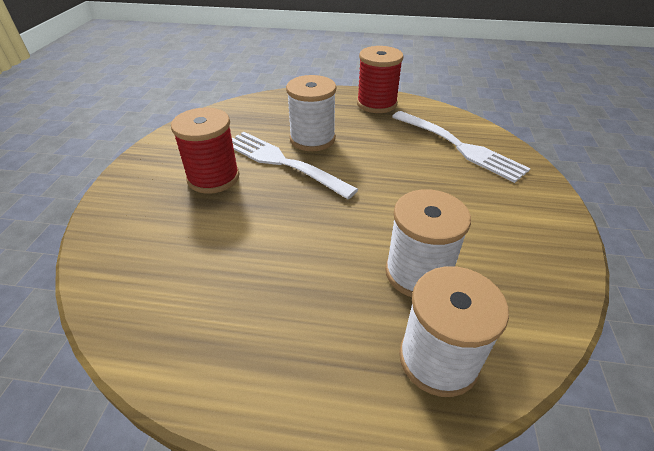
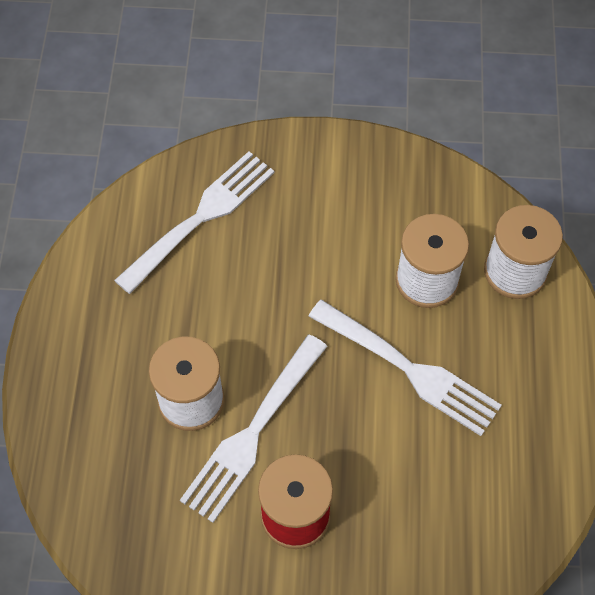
camera: 95 degrees left, 20 degrees up
(320, 250) = (409, 370): none -> white fork
(376, 104) = (81, 315): red spool -> none

